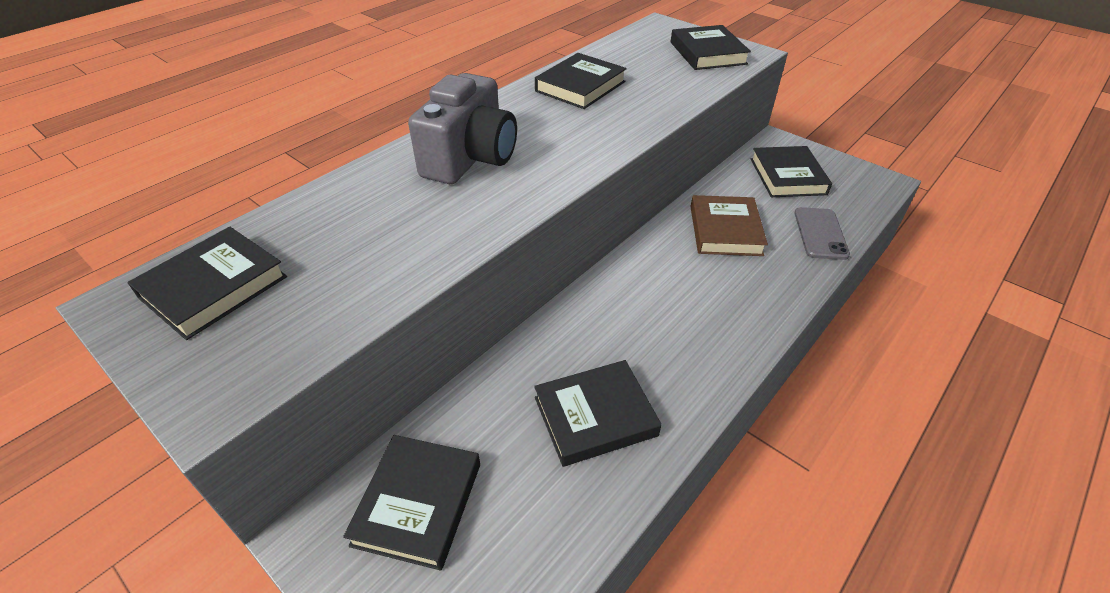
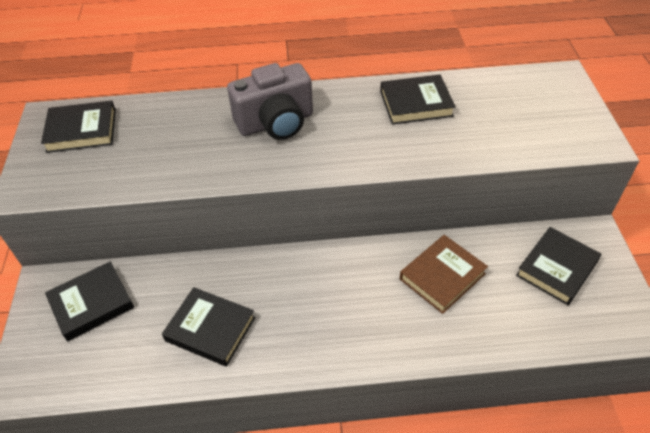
camera: 45 degrees right, 5 degrees up
(707, 53) = (560, 124): black book -> none
(820, 233) = (512, 329): grey phone -> none

